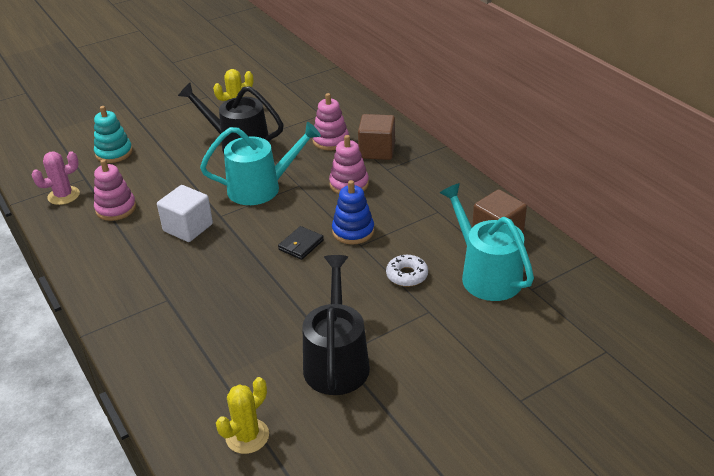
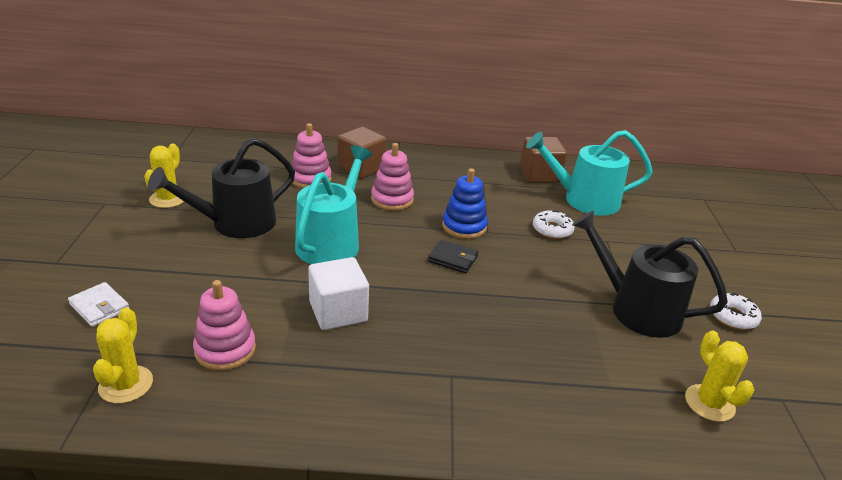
camera: 60 degrees left, 5 degrees down
(63, 195) = (126, 384): pink cactus -> yellow cactus
(114, 153) = (99, 307): turquoise stacking toy -> white wallet
(301, 245) = (453, 259): black wallet -> black wallet turned 45 degrees counterclockwise
(388, 424) = (733, 317): none -> white donut

